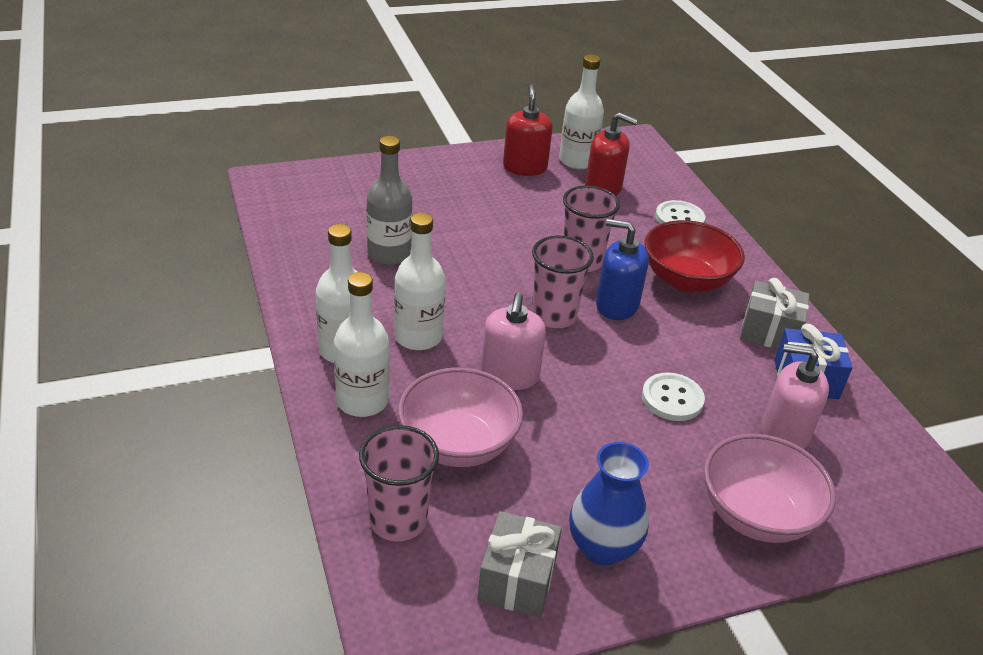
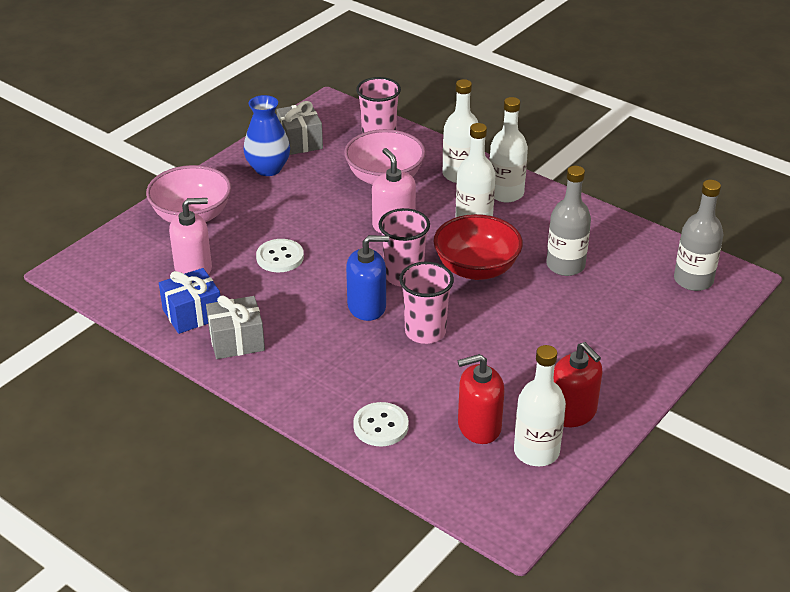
camera: 150 degrees right, 0 degrees up
(302, 195) = (693, 280): none -> grey bottle
(686, 280) = (329, 357): red bowl -> red bowl (476, 268)

